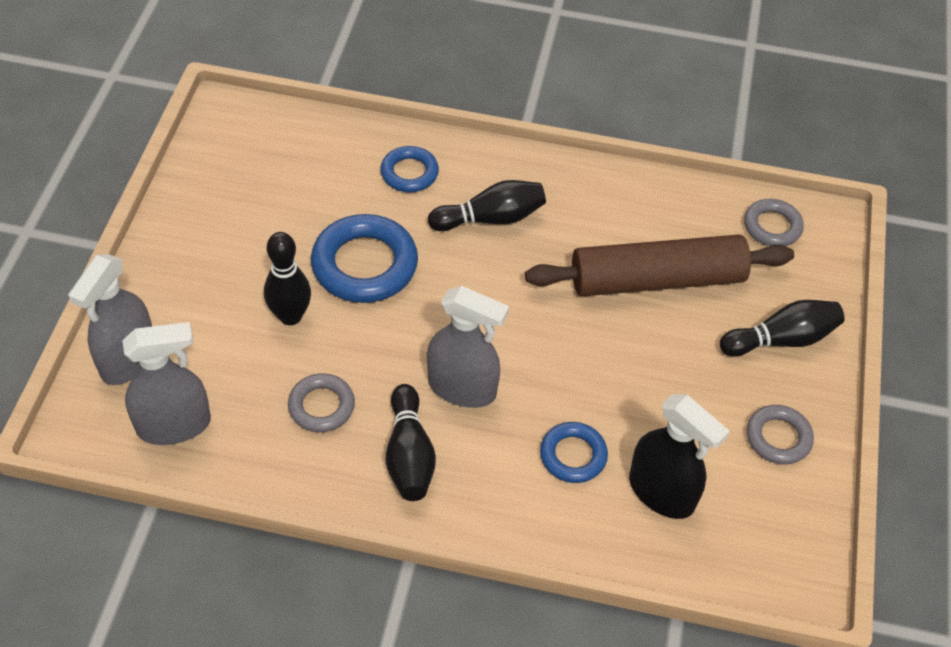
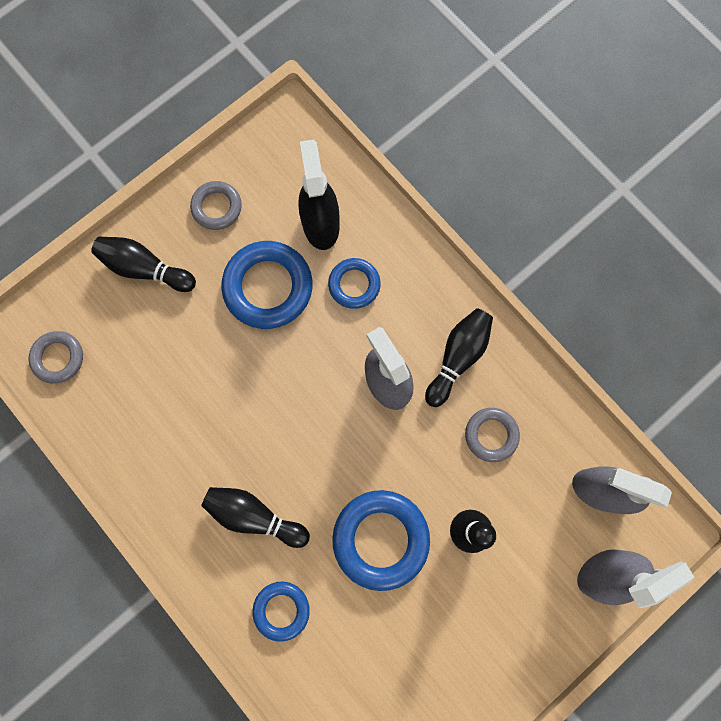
camera: 140 degrees left, 25 degrees up
(654, 397) = (268, 287): none -> blue ring
(657, 280) = (183, 373): brown rolling pin -> none

